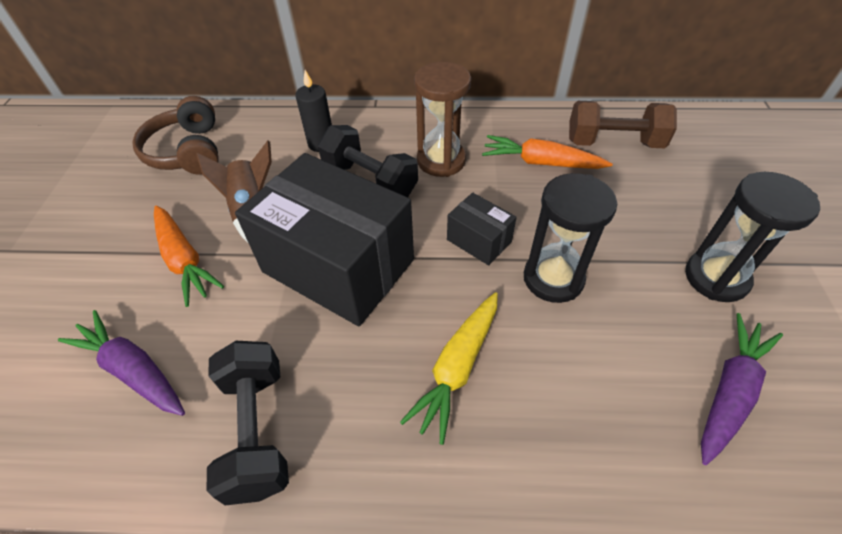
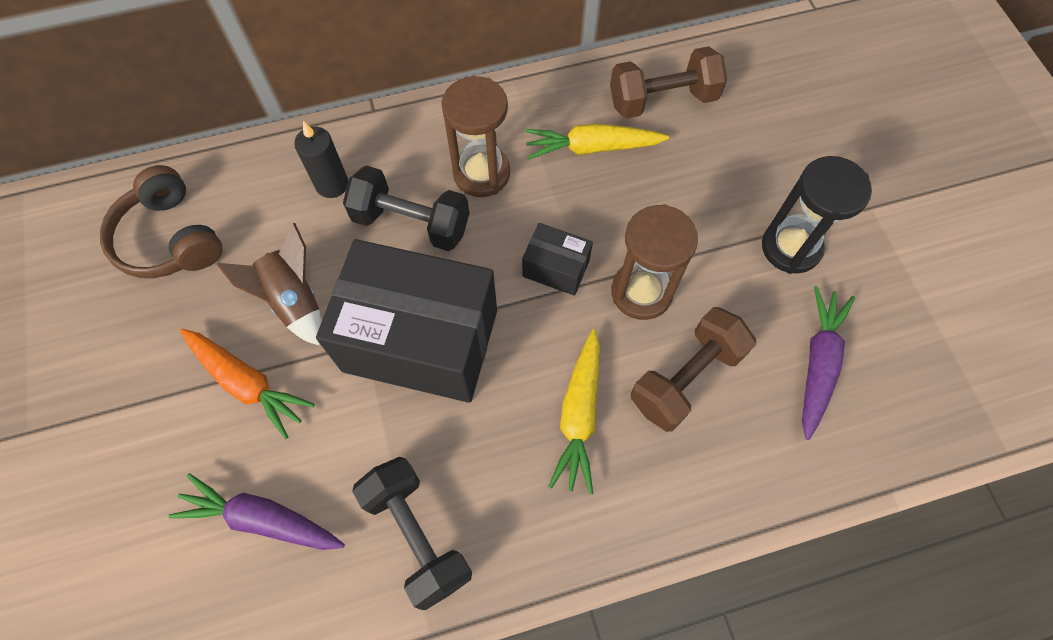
camera: 20 degrees left, 15 degrees up
(541, 163) = (592, 148): orange carrot -> yellow carrot
(553, 278) = (641, 292): black hourglass -> brown hourglass
(578, 365) = (686, 378): none -> brown dumbbell

